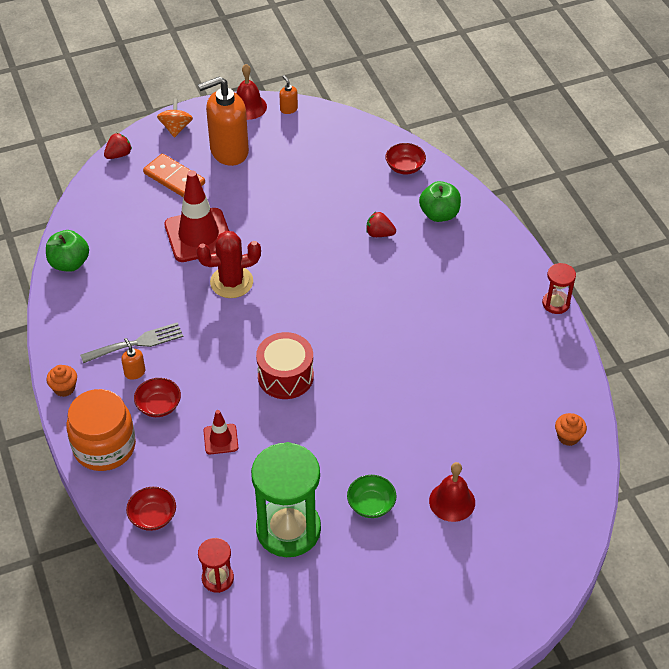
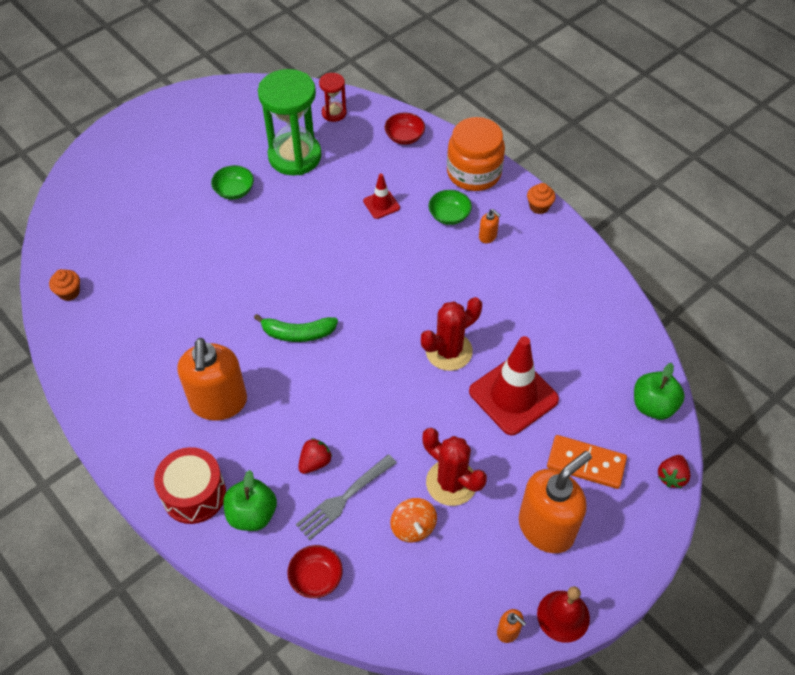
camera: 160 degrees right, 5 degrees up
(69, 263) = (622, 322): green apple -> green apple (653, 405)
(136, 343) = (503, 262): grey fork -> grey fork (343, 499)
(159, 406) = (449, 215): red bowl -> green bowl
(176, 128) = (632, 543): orange spinning top -> orange spinning top (413, 527)
(281, 194) = (451, 482): none -> red cactus
(285, 376) = (350, 272): red drum -> red drum (194, 494)
(357, 334) = (298, 333): none -> green banana
(379, 234) = (315, 462): red strawberry -> red strawberry turned 45 degrees counterclockwise
(444, 297) = (219, 402): none -> orange soap dispenser
(452, 501) = (167, 211): red bell -> none
(556, 303) = (94, 432): red hourglass -> none

